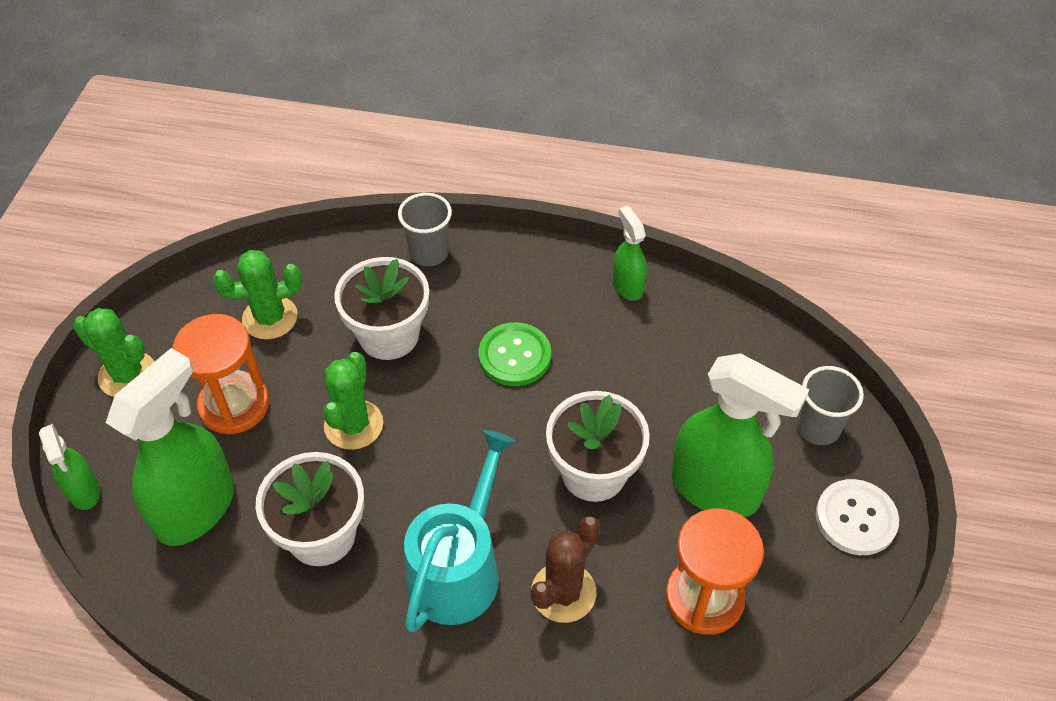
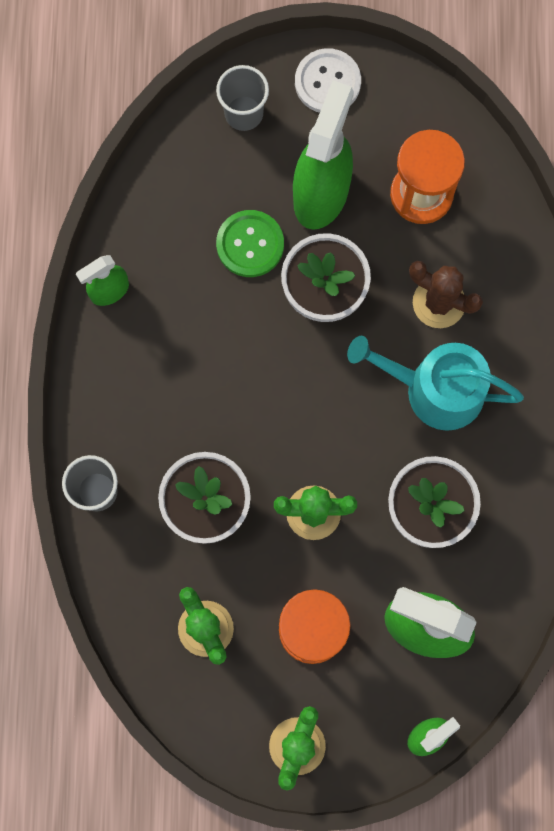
camera: 100 degrees left, 25 degrees up
(514, 356) = (211, 383): green button -> green button (250, 244)

